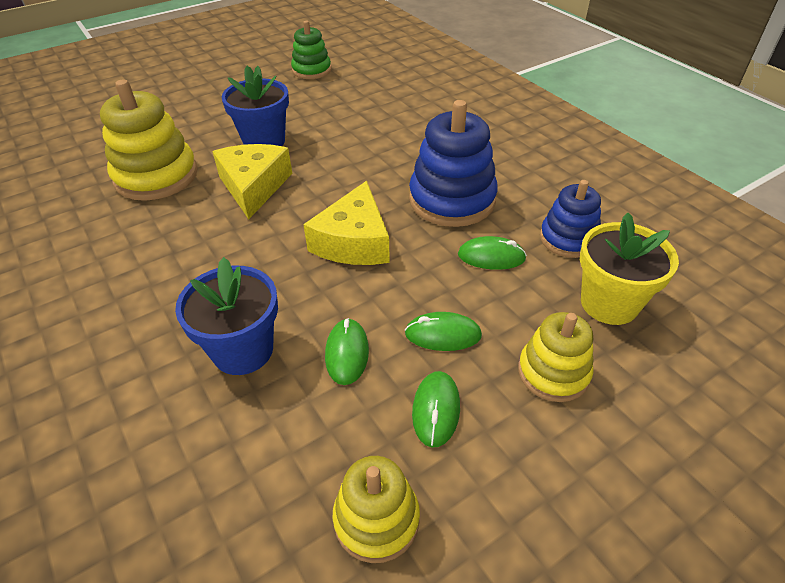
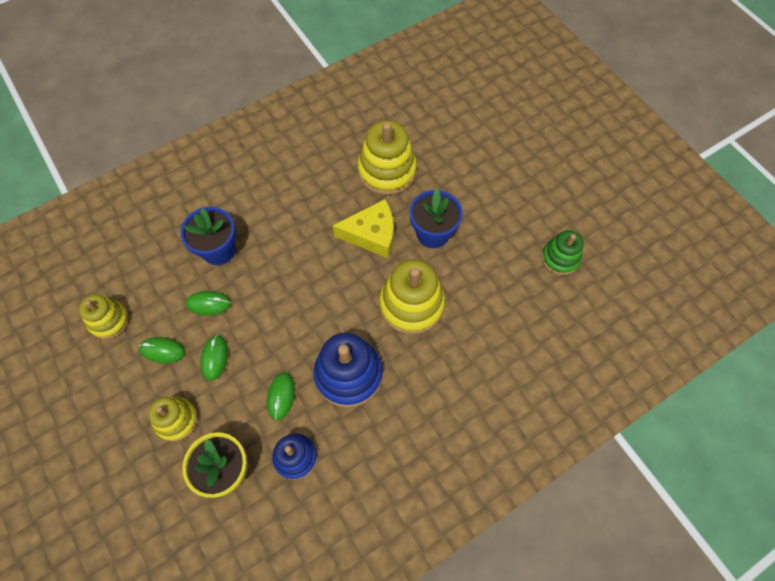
camera: 90 degrees right, 20 degrees up
(354, 241) = (305, 304): yellow cheese -> none
(358, 155) = (411, 304): none -> yellow stacking toy

